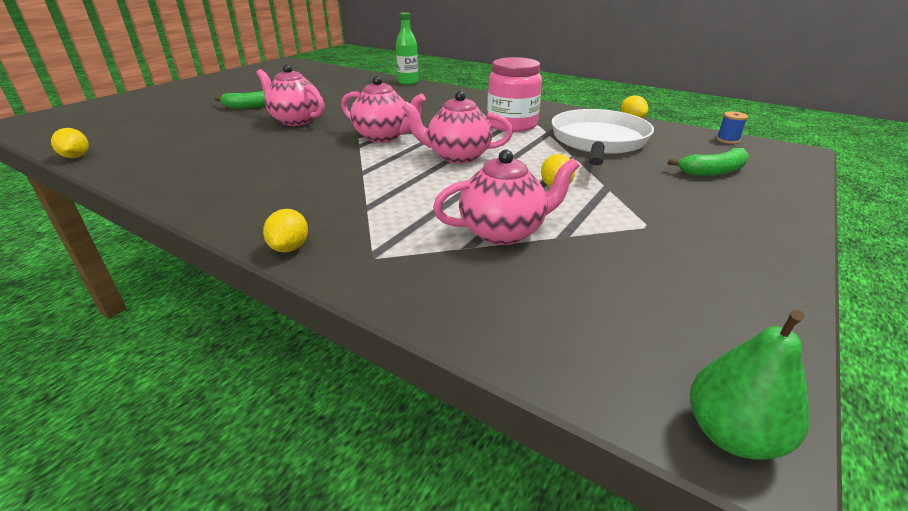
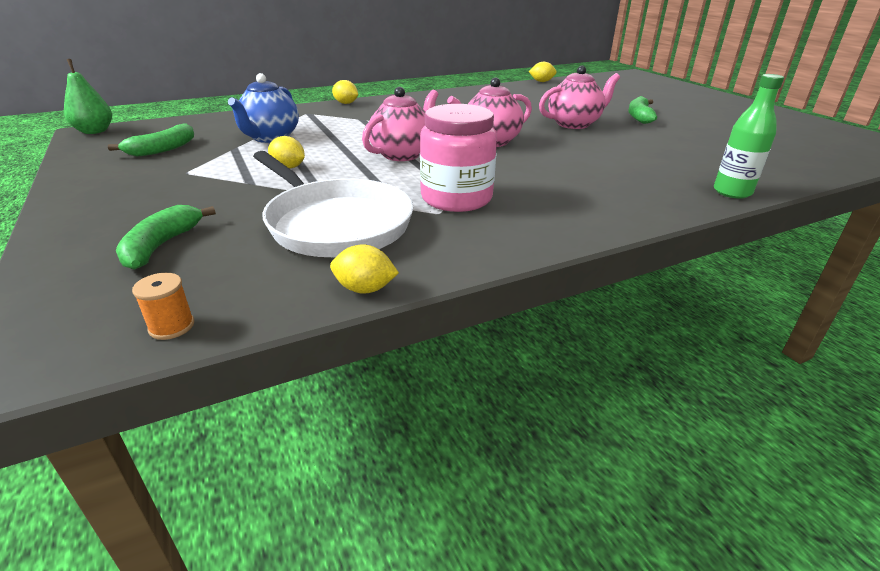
camera: 120 degrees right, 0 degrees up
(503, 232) = (270, 138): pink teapot -> blue teapot
(642, 282) = (163, 149): none -> green banana
(727, 140) = (171, 326): blue spool -> orange spool

